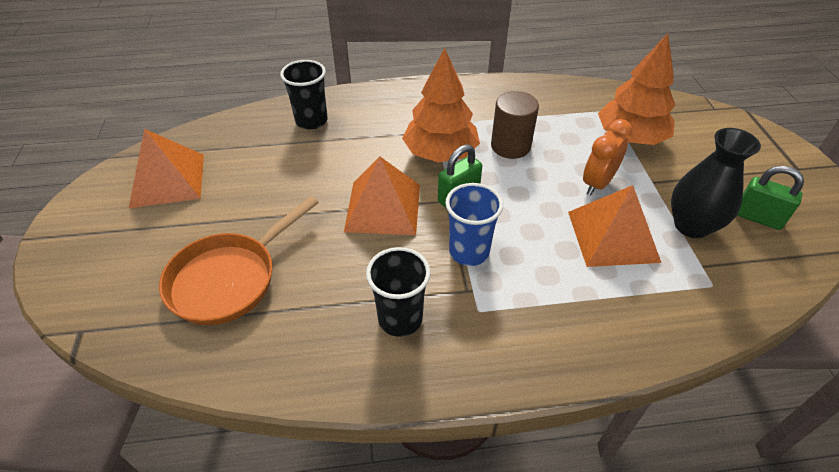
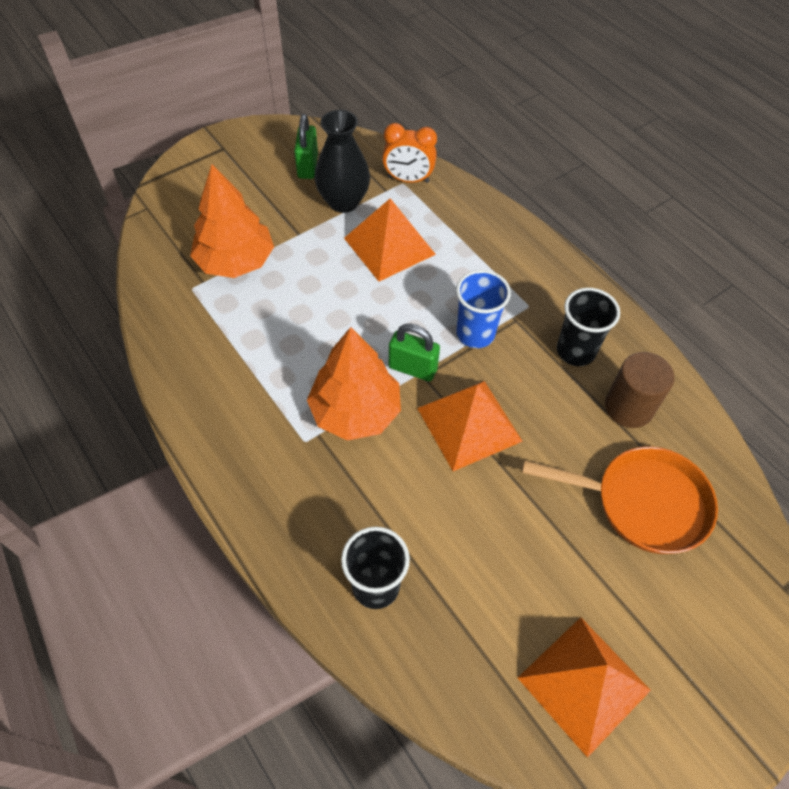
camera: 120 degrees left, 10 degrees up
(510, 146) = (306, 353): brown cylinder -> brown cylinder (629, 407)
(597, 183) = (326, 270): orange clock -> orange clock (408, 179)

